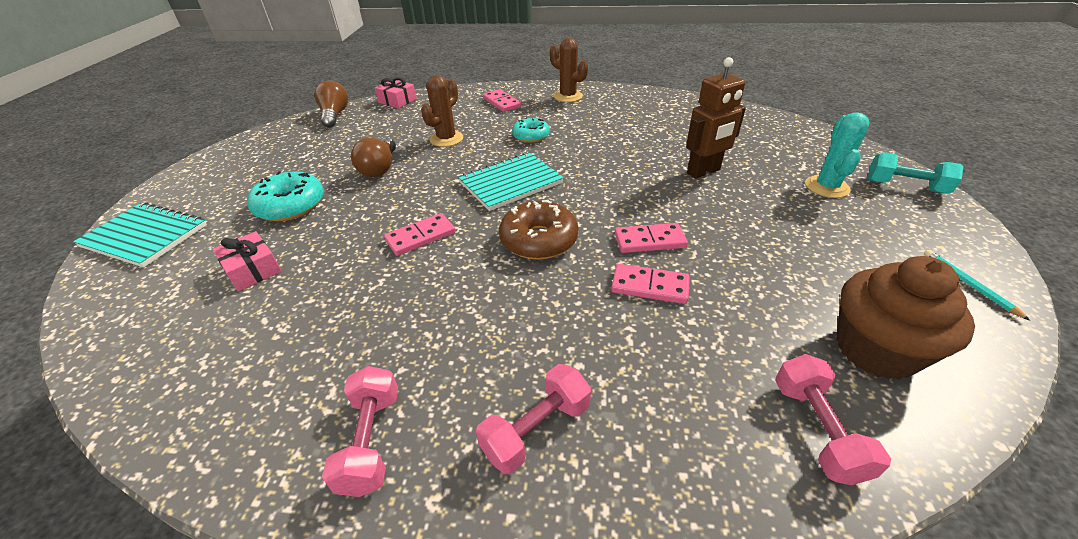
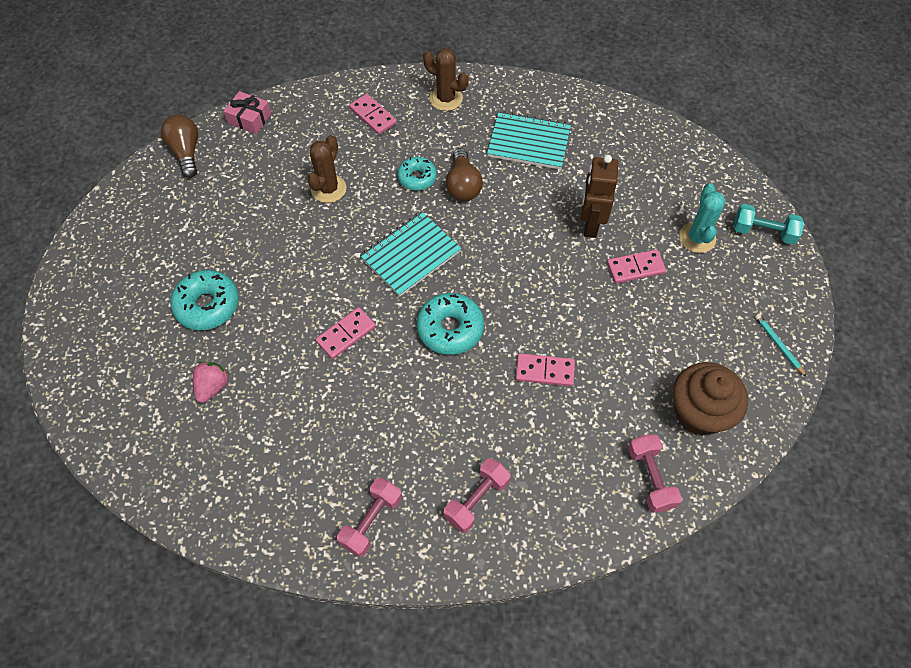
camera: 10 degrees left, 20 degrees up
(145, 236) = (88, 357): turquoise notebook -> turquoise notebook (529, 142)
(253, 269) = (213, 387): pink gift -> pink strawberry
(371, 441) = (371, 521): pink dumbbell -> pink dumbbell turned 45 degrees clockwise
(380, 168) = (274, 243): brown light bulb -> brown light bulb (463, 185)
(539, 240) = (450, 329): brown donut -> turquoise donut
(649, 240) = (543, 321): pink domino -> pink domino (635, 268)
(703, 172) = (590, 224): brown robot -> brown robot turned 135 degrees clockwise

